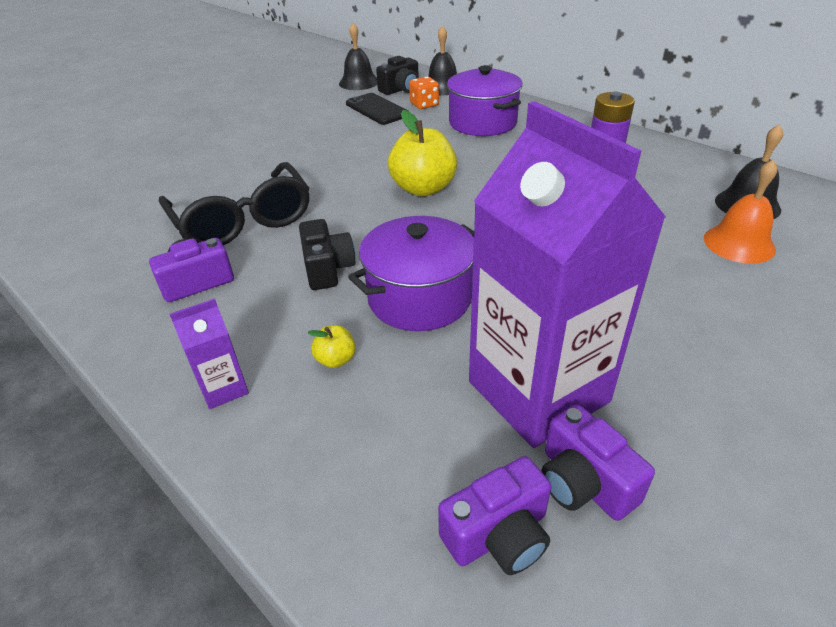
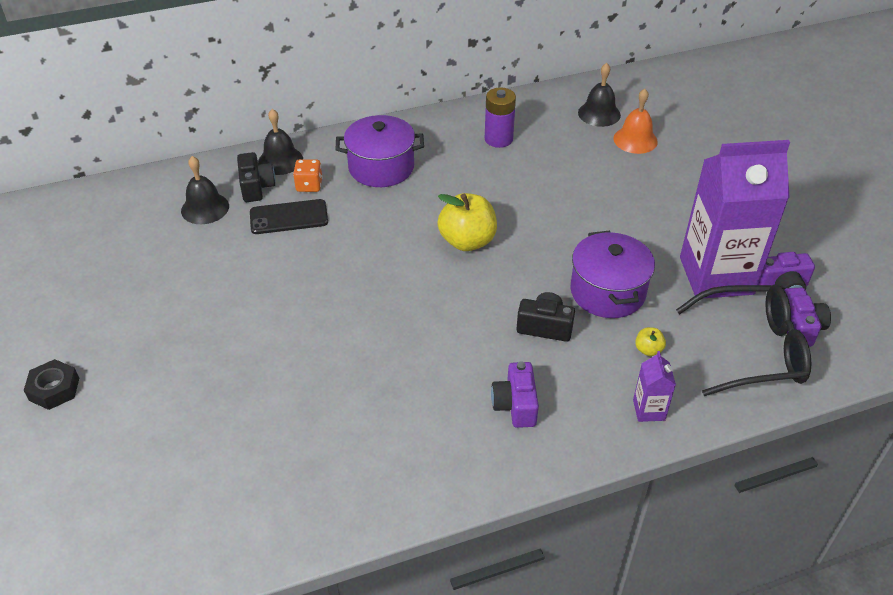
camera: 65 degrees left, 5 degrees up
(148, 98) = (54, 389): none -> black nut
(243, 221) = (438, 359): black glasses -> black glasses (752, 349)

